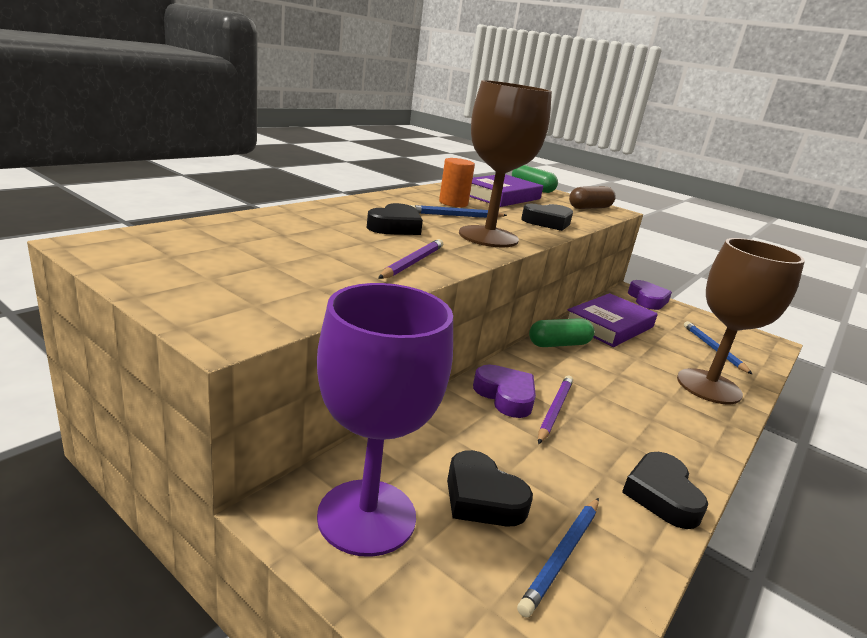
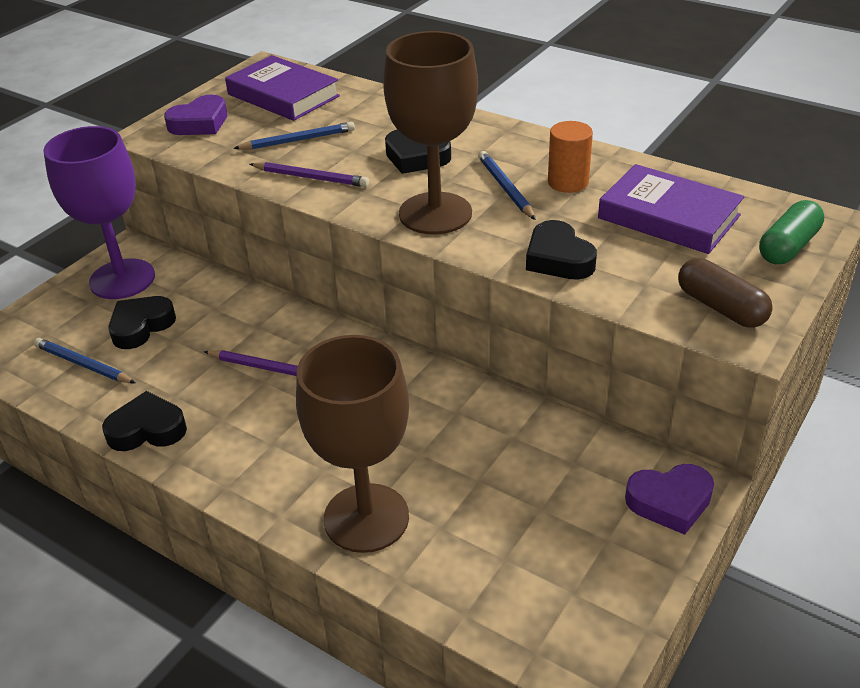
camera: 90 degrees right, 15 degrees up
(505, 396) = (286, 336): purple heart -> purple heart (200, 123)
(559, 344) = (422, 378): green capsule -> none
(609, 325) = (515, 434): purple book -> purple book (283, 95)
(713, 349) = (499, 557): blue pencil -> blue pencil (298, 140)

